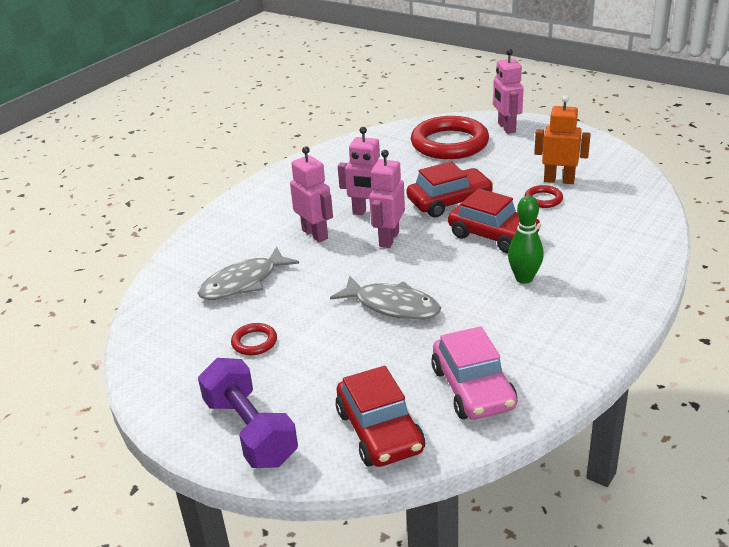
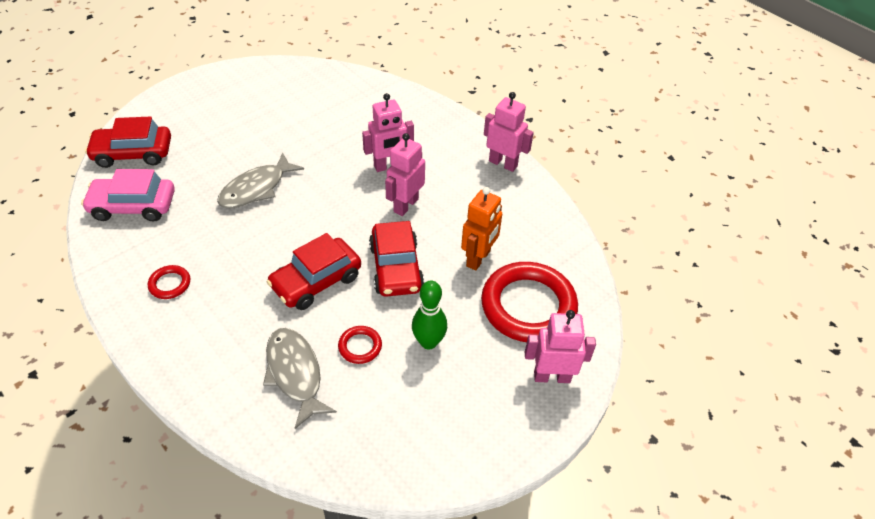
camera: 100 degrees right, 15 degrees up
(243, 283) = (341, 118): grey fish -> grey fish (295, 374)
(250, 431) = (179, 102): purple dumbbell -> none
(254, 342) = (264, 114): red ring -> red ring (170, 284)
(388, 239) = (353, 208): pink robot -> pink robot (503, 163)
(524, 278) = (236, 279): green bowling pin -> green bowling pin (428, 342)
(559, 180) = (393, 378): orange robot -> orange robot (478, 258)

